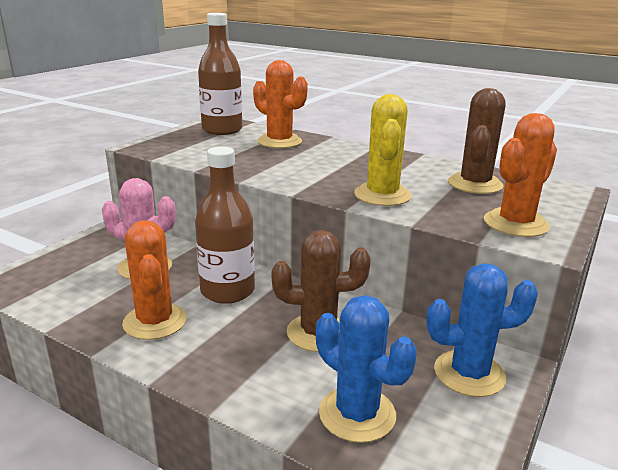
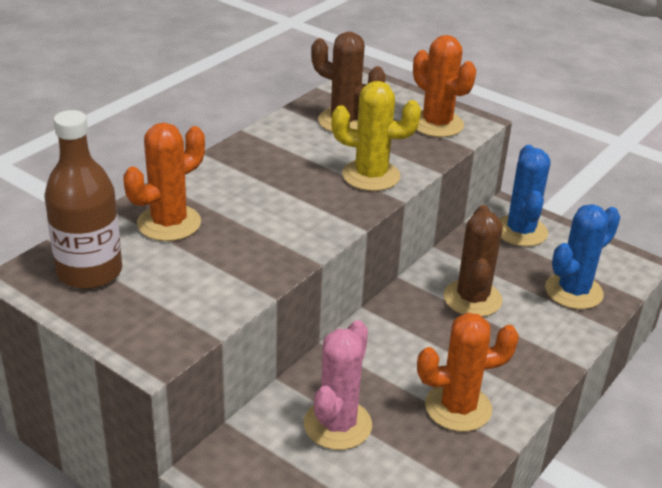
camera: 85 degrees left, 10 degrees up
(227, 291) = (397, 354): brown bottle -> none

